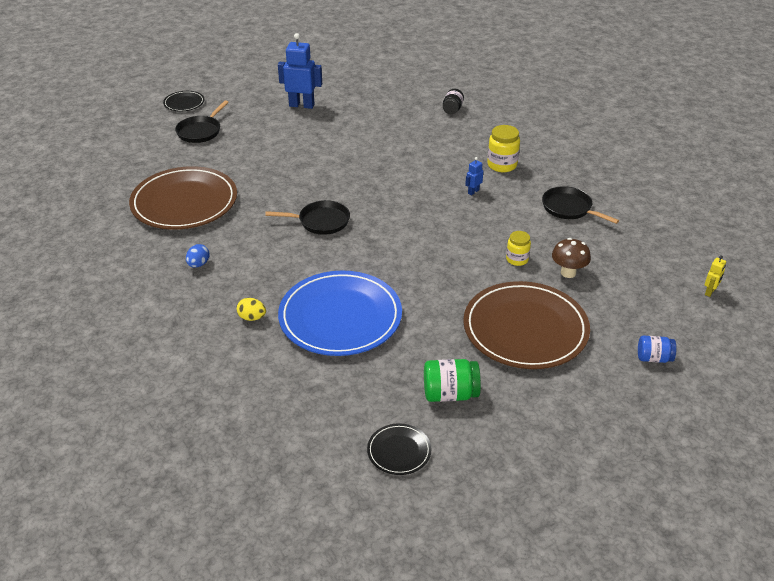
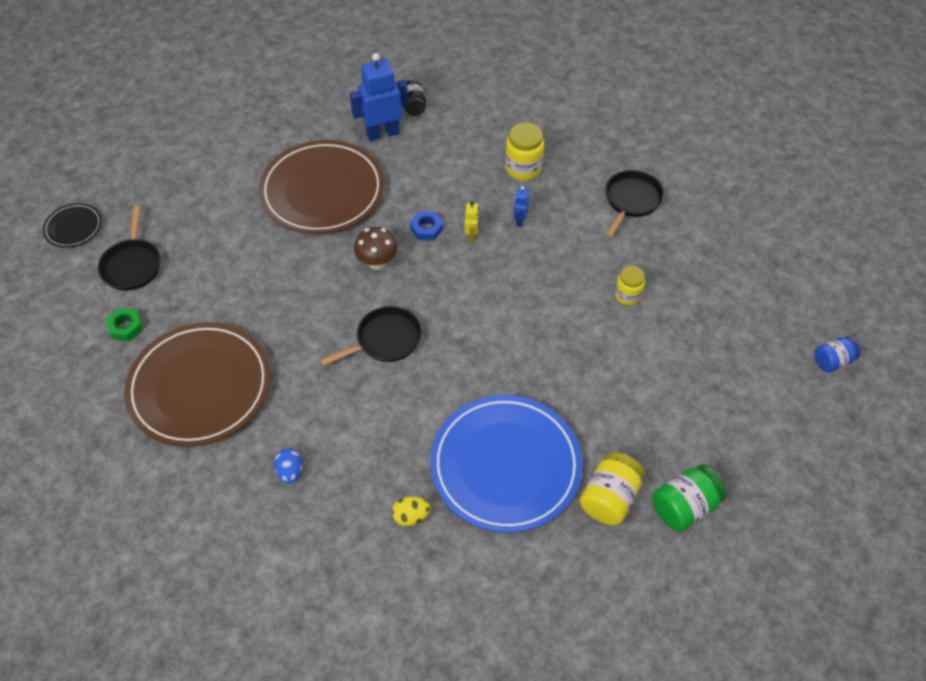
camera: 30 degrees left, 15 degrees up
(169, 159) = (126, 327): none -> green nut
(301, 105) = (230, 170): blue robot -> blue robot (383, 133)
(397, 365) = (609, 498): none -> yellow jar
(399, 451) = (687, 607): black plate -> none
(402, 174) = (426, 229): none -> blue nut
(525, 329) = (697, 385): brown plate -> brown plate (322, 191)
(568, 273) = (687, 290): brown mushroom -> brown mushroom (377, 263)
(569, 208) = (631, 201): black pan -> black pan turned 105 degrees clockwise
(710, 292) = (827, 252): yellow robot -> yellow robot (471, 235)

